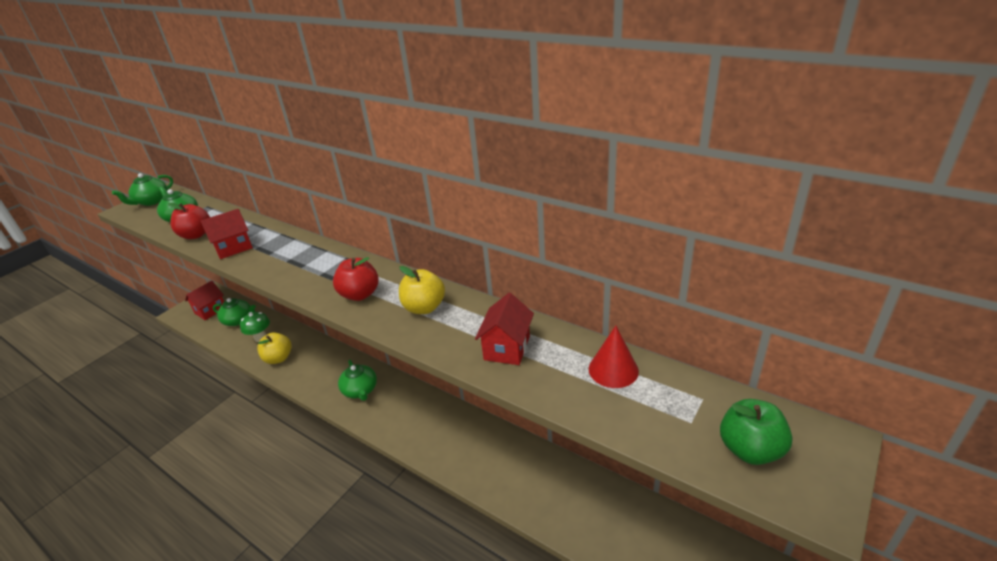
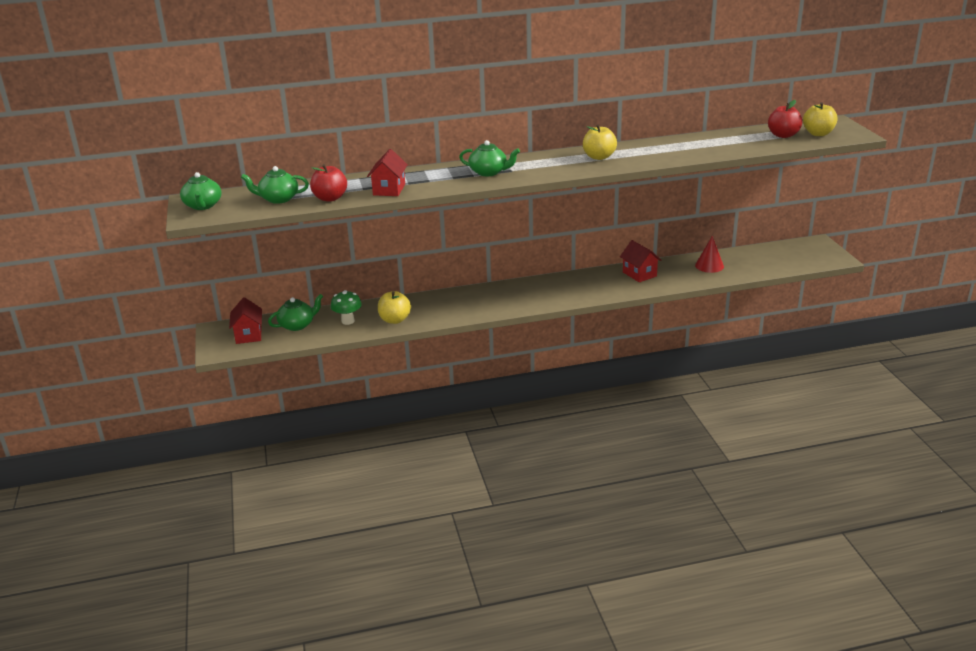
camera: 50 degrees left, 5 degrees down
(360, 294) = (548, 168): red apple -> red apple (783, 135)
(360, 390) = (499, 299): green teapot -> green teapot (489, 172)
(507, 348) = (675, 150): red house -> red house (639, 274)
(613, 369) = (732, 137): red cone -> red cone (709, 266)
(750, 449) = (818, 134): green apple -> yellow apple

